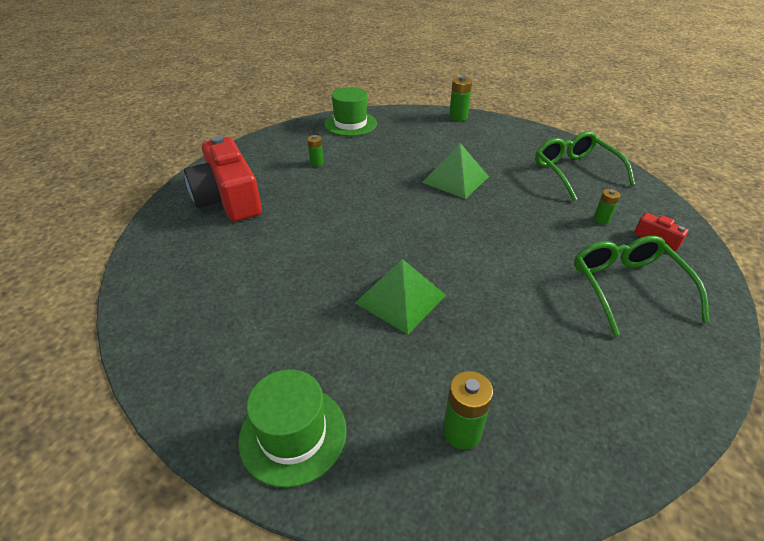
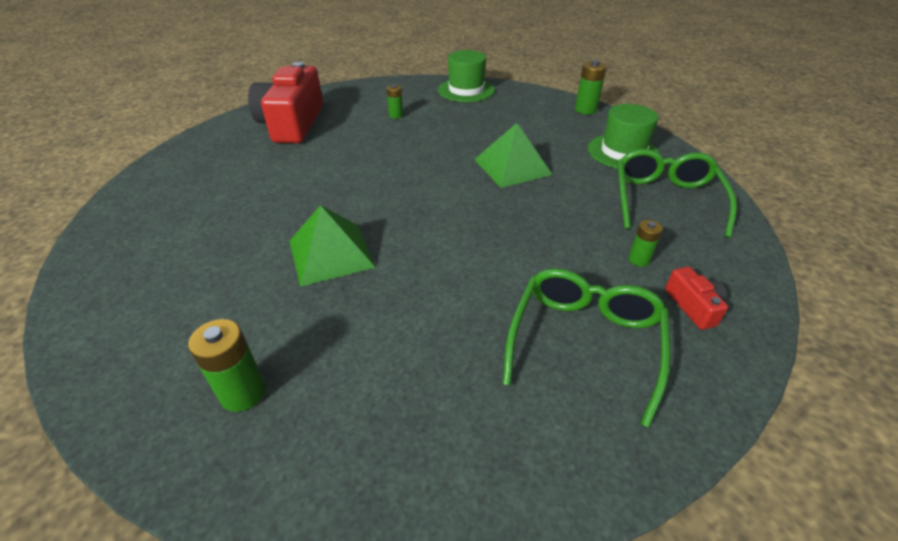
camera: 30 degrees right, 0 degrees up
(293, 434) = (122, 322): green hat -> green hat (623, 152)

